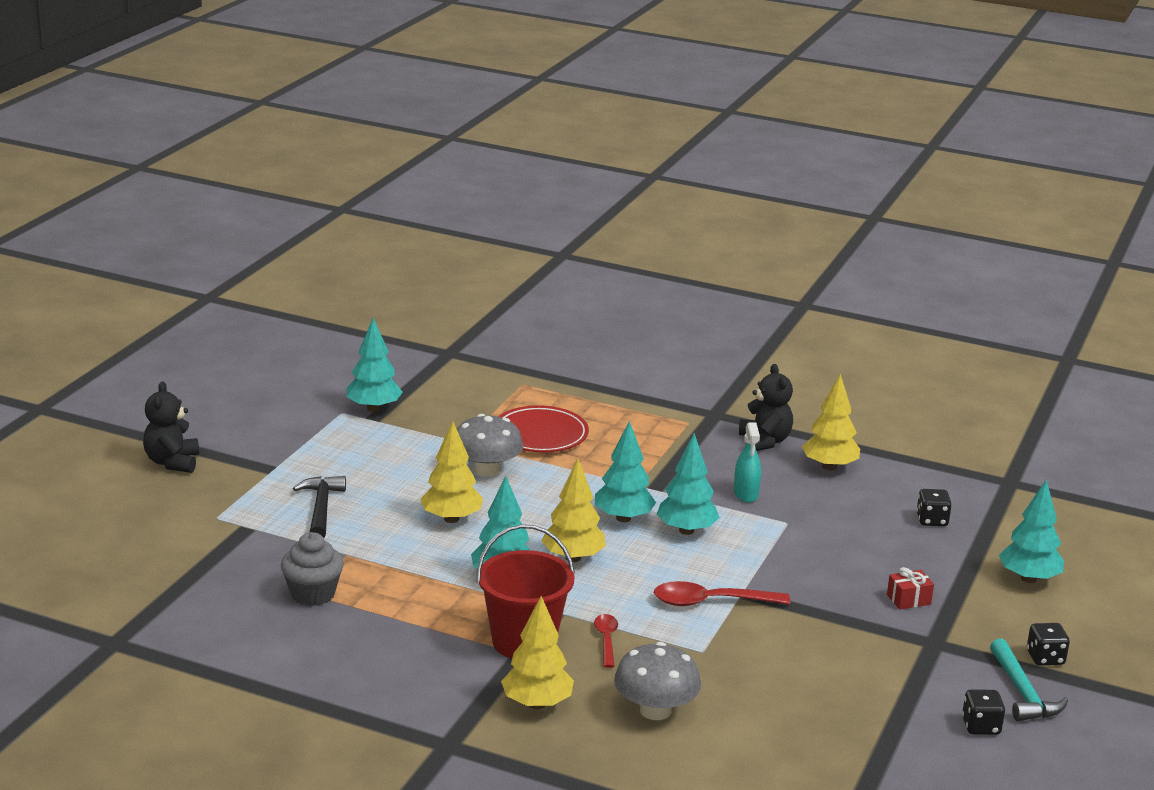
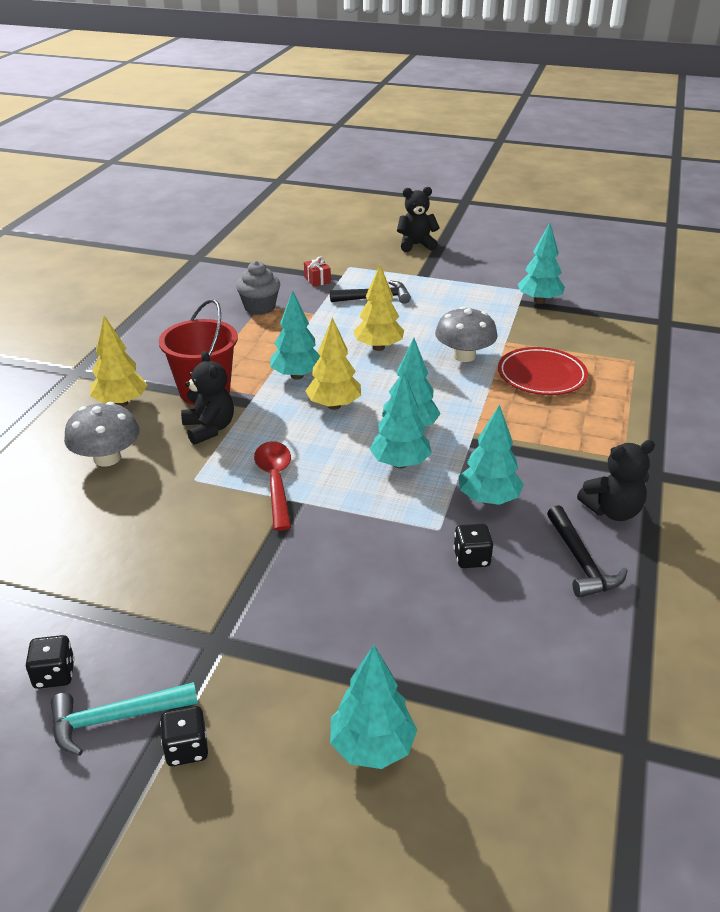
camera: 85 degrees right, 10 degrees up
(606, 640) = (209, 429): red spoon -> black teddy bear
(746, 494) = (488, 499): turquoise spray bottle -> turquoise tree
(829, 467) = (581, 562): yellow tree -> black hammer
(908, 599) = (302, 623): red gift -> red gift (317, 280)
(932, 520) = (490, 652): black dice -> black dice (471, 558)

